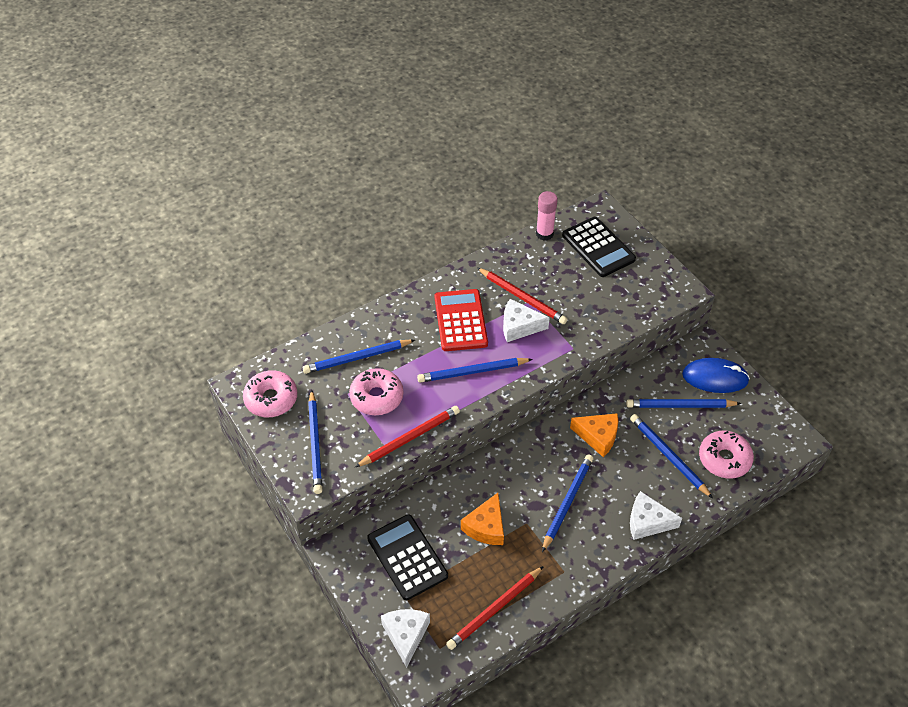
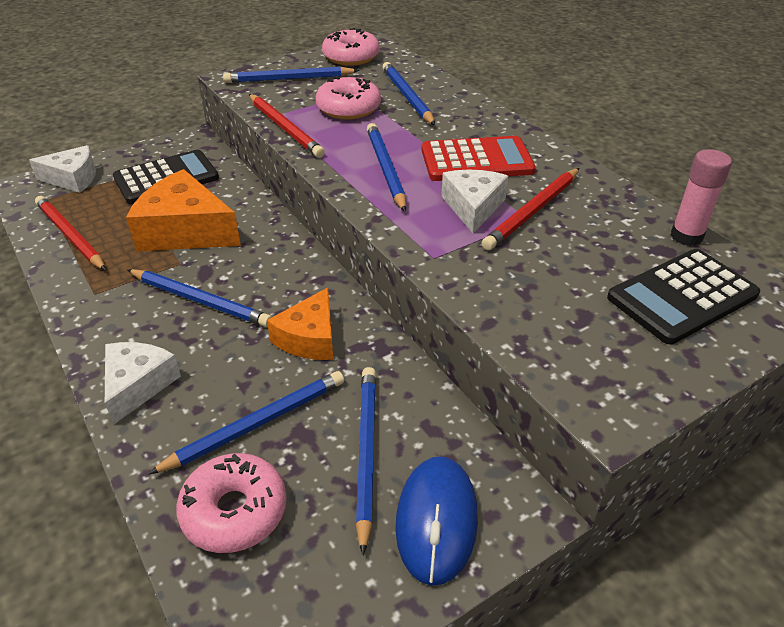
camera: 90 degrees right, 10 degrees down
(486, 527) = (186, 231): orange cheese -> orange cheese, size x1.60

